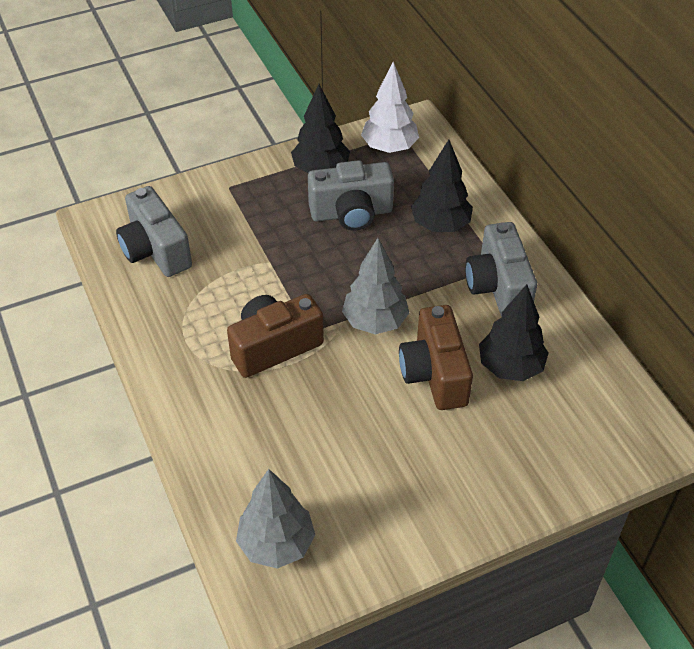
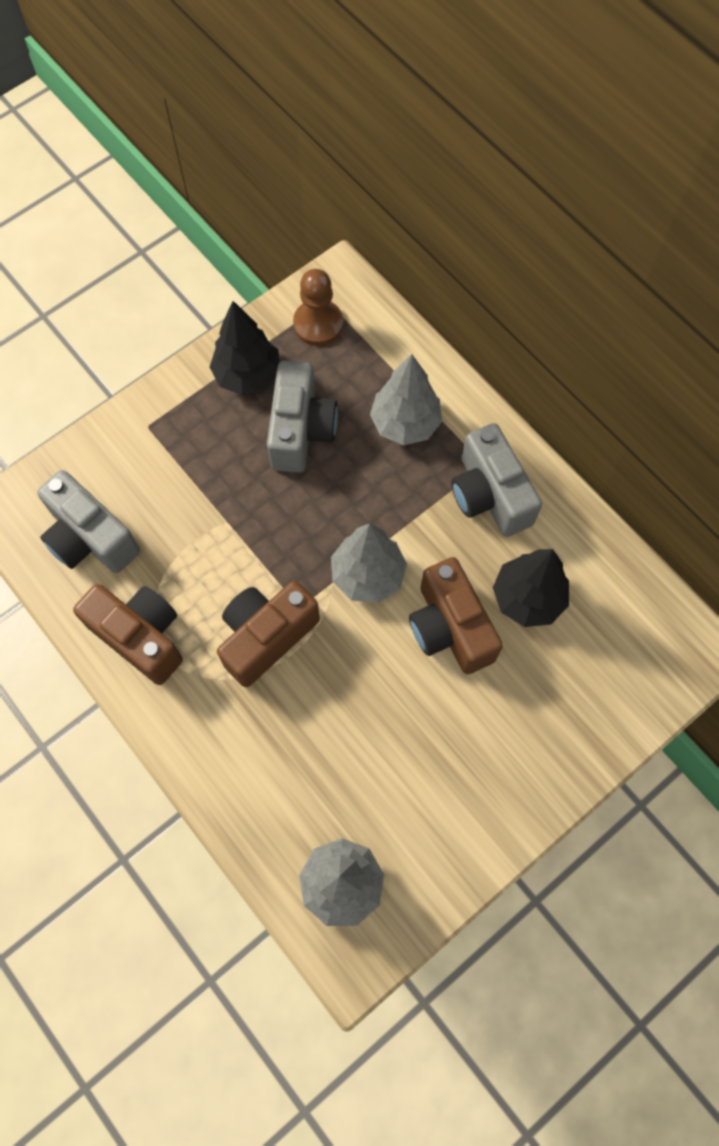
camera: 15 degrees left, 20 degrees up
(170, 325) = (140, 637): none -> brown camera
(351, 213) = (300, 430): grey camera -> grey camera turned 60 degrees counterclockwise
(389, 147) = (318, 324): white tree -> brown pawn
(440, 225) = (405, 423): black tree -> grey tree

